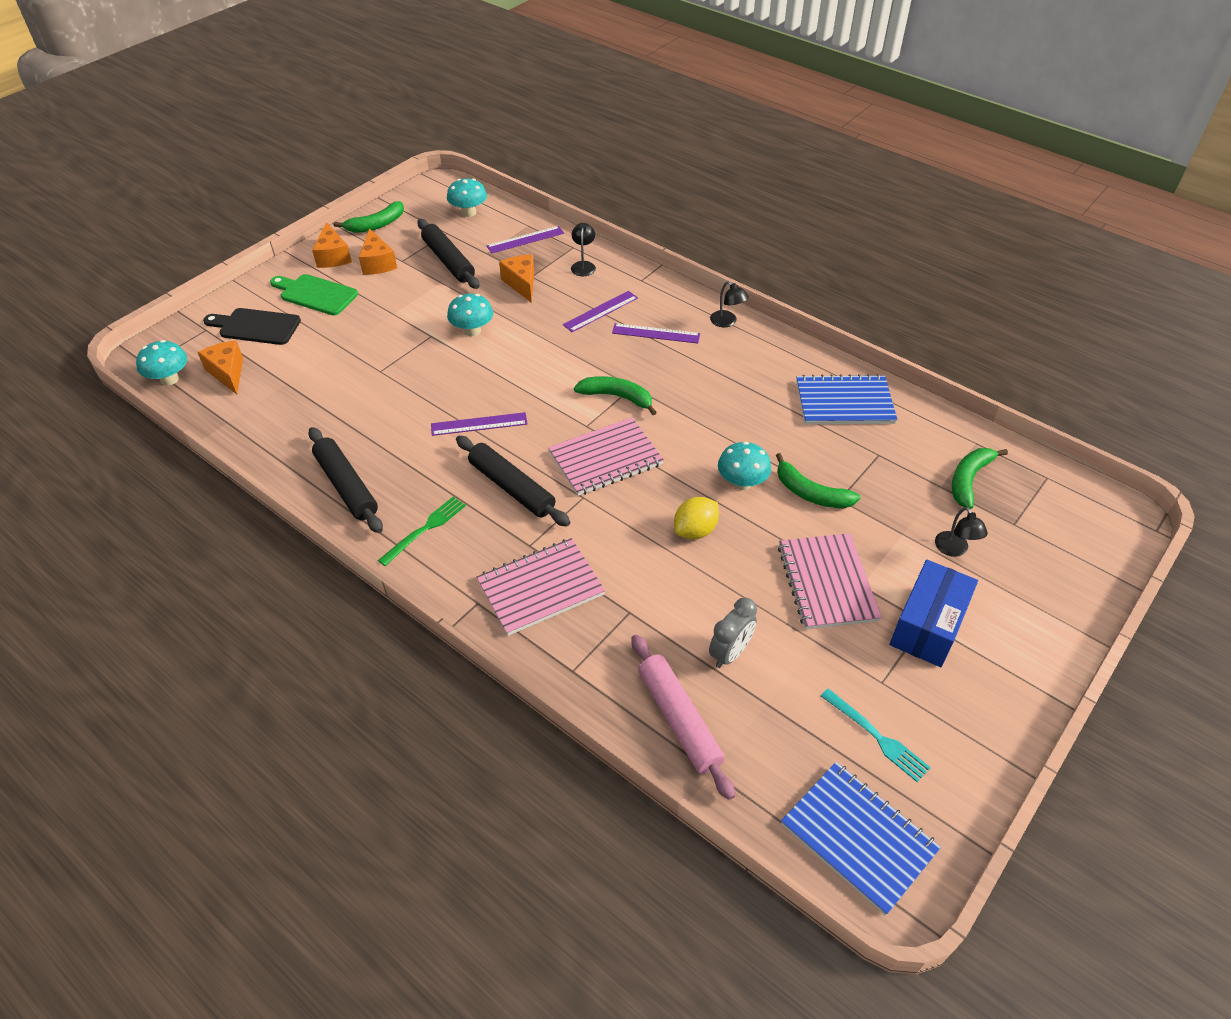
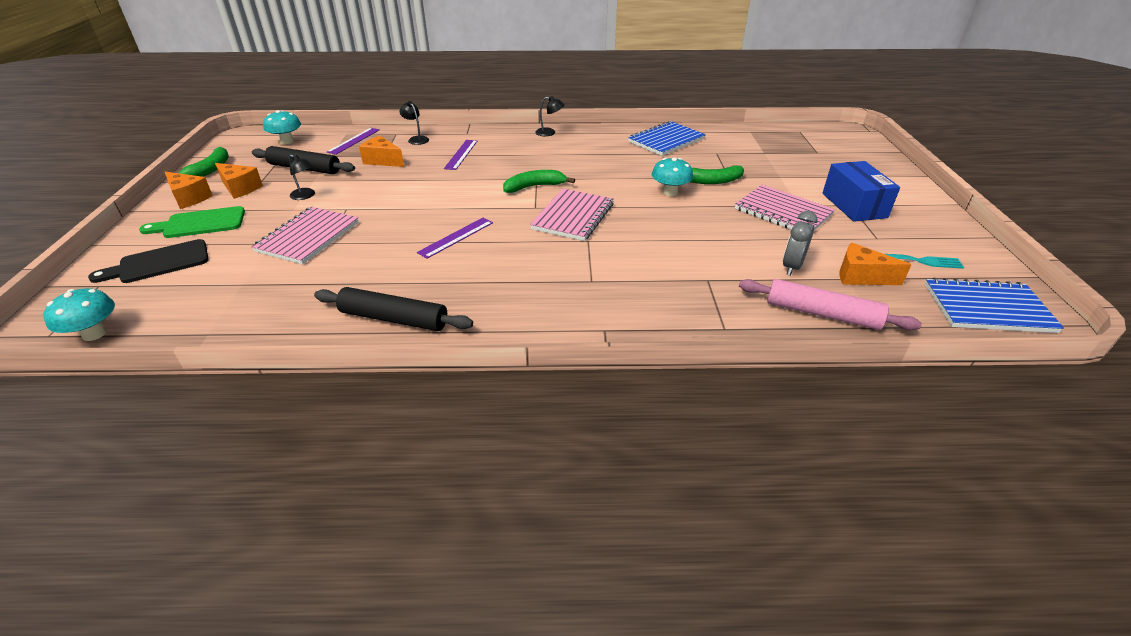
camera: 40 degrees left, 10 degrees down
(228, 373) = (165, 302): orange cheese -> orange cheese (861, 277)
(425, 529) = (500, 310): green fork -> none
(472, 331) = (378, 194): turquoise mushroom -> none
(512, 487) = (532, 258): black rolling pin -> none
(540, 588) = (635, 298): pink notebook -> pink notebook (308, 237)
(656, 333) = (513, 151): purple ruler -> none
(695, 530) = (680, 224): yellow lemon -> none
(730, 653) = (792, 267): grey clock -> grey clock turned 150 degrees counterclockwise
(954, 550) = (812, 172): black lamp -> black lamp (305, 196)
(969, 480) = (771, 145): green banana -> none

